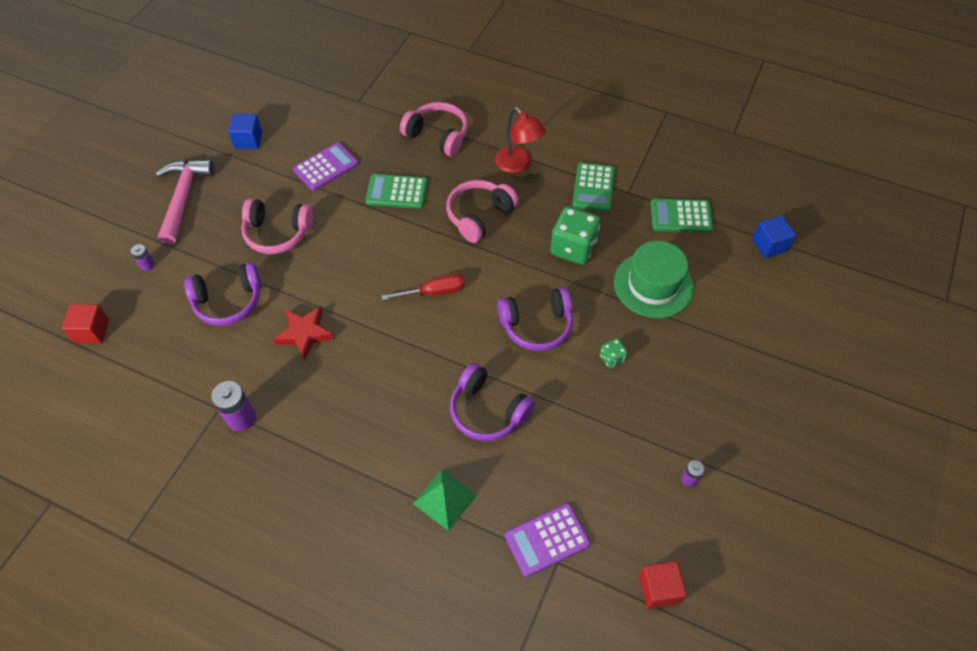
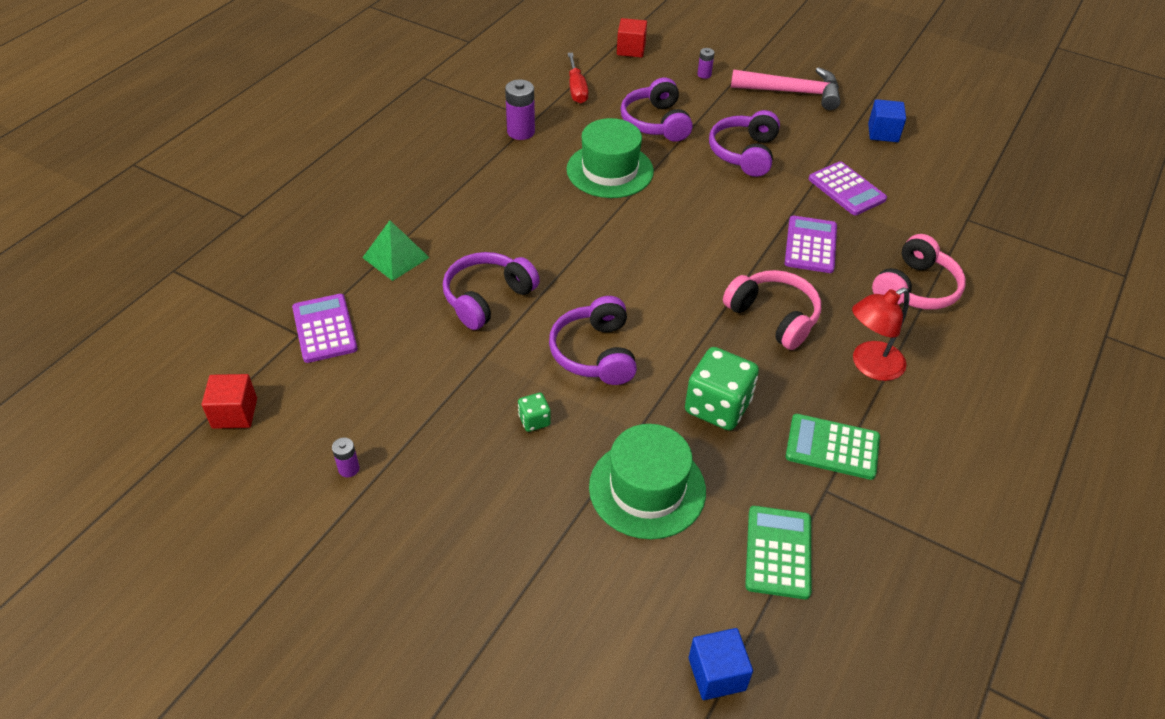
camera: 95 degrees right, 10 degrees down
(277, 233) = (744, 153): pink headphones -> purple headphones
(305, 334) = (610, 170): red star -> green hat
(396, 192) = (810, 245): green calculator -> purple calculator
(434, 292) = (654, 267): red screwdriver -> red screwdriver (576, 89)

